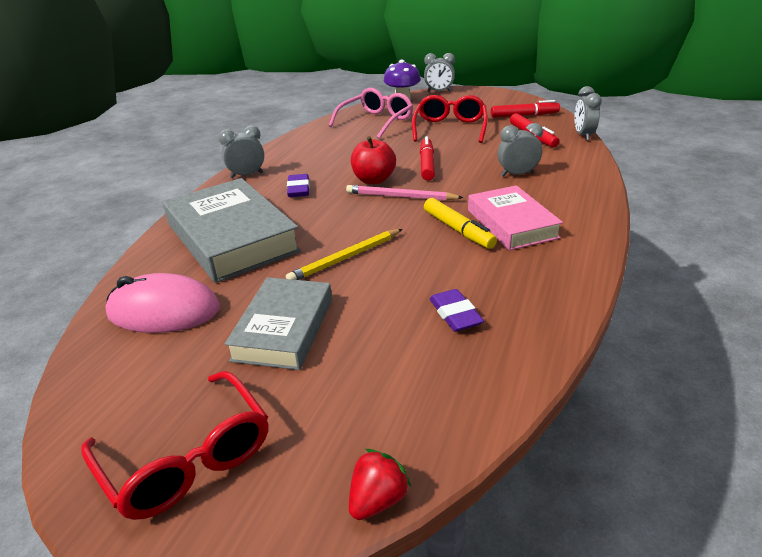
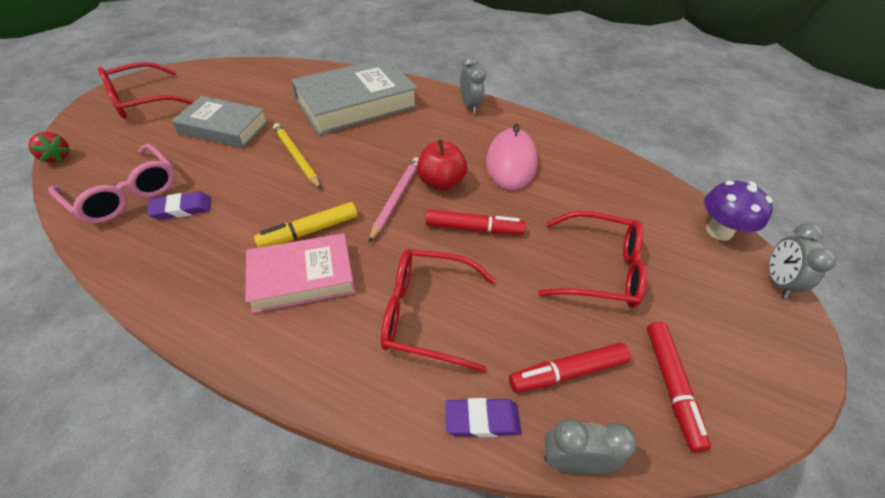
camera: 90 degrees right, 15 degrees up
(164, 311) = (275, 84): pink mouse -> pink mouse (511, 163)
(298, 189) = (433, 134): purple eraser -> purple eraser (482, 420)
(376, 121) = (619, 197): pink glasses -> pink glasses (125, 194)
(517, 174) = (426, 314): grey clock -> red glasses

